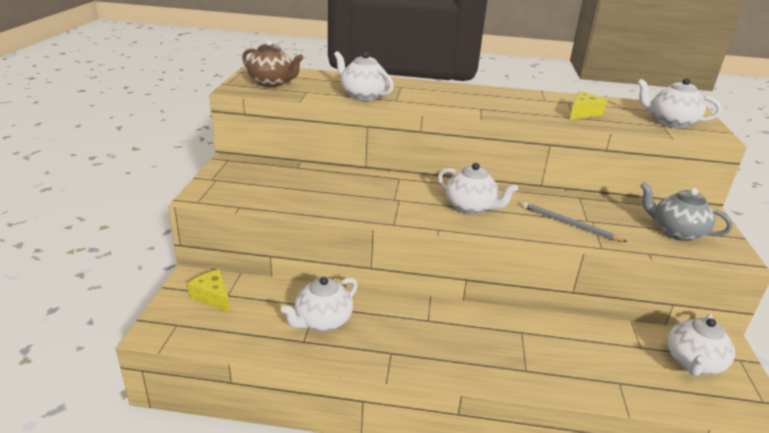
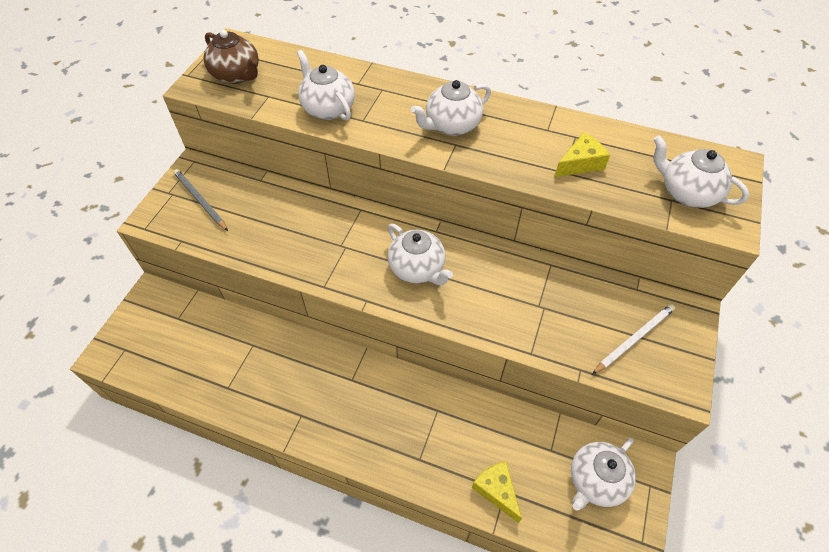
camera: 15 degrees right, 25 degrees up
(213, 297) = (164, 319): yellow cheese -> yellow cheese (496, 490)
(322, 321) = (252, 365): white teapot -> white teapot (451, 125)
(569, 224) = (514, 310): grey pencil -> grey pencil (200, 200)
(676, 232) = (634, 339): grey teapot -> white pencil

